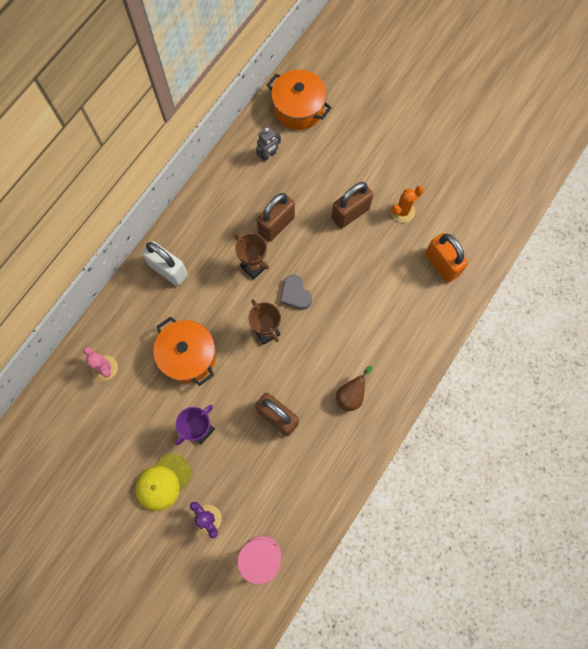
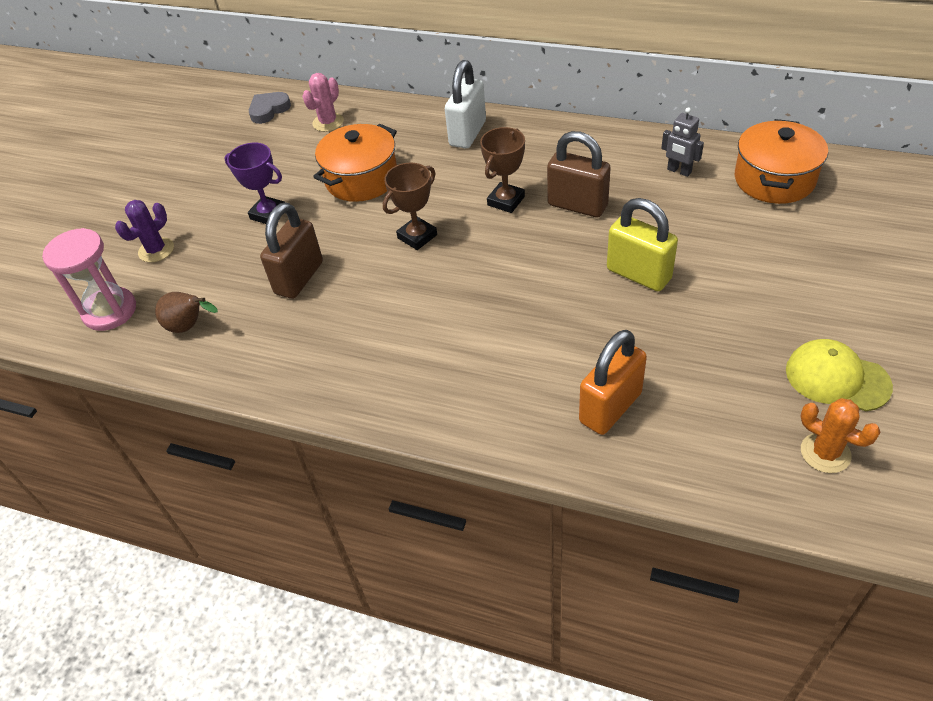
camera: 80 degrees right, 25 degrees down
(163, 482) = (198, 202): yellow cap -> yellow cap (837, 378)
(295, 294) = (482, 250): grey heart -> grey heart (269, 110)
(350, 213) = (638, 274): brown padlock -> yellow padlock
(351, 395) = (348, 346): brown pear -> brown pear (189, 326)
(402, 211) = (678, 334): orange cactus -> orange cactus (825, 453)

